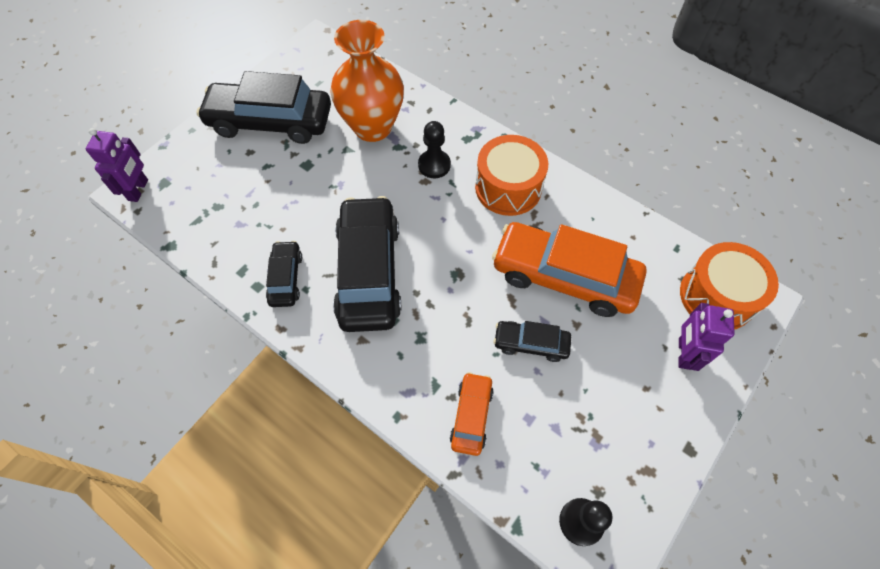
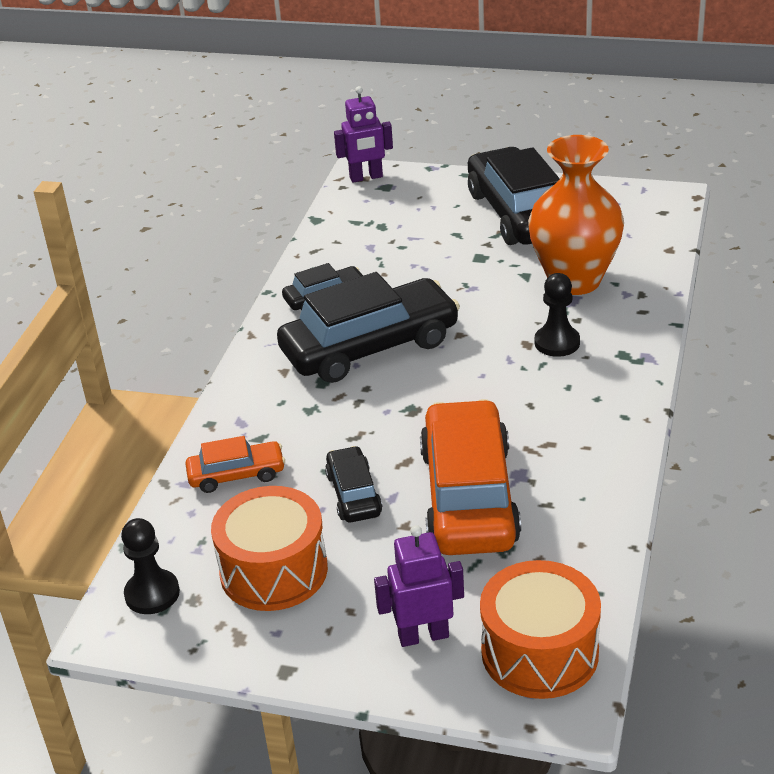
camera: 70 degrees right, 25 degrees down
(508, 188) = (571, 411): orange drum -> orange drum (274, 570)

